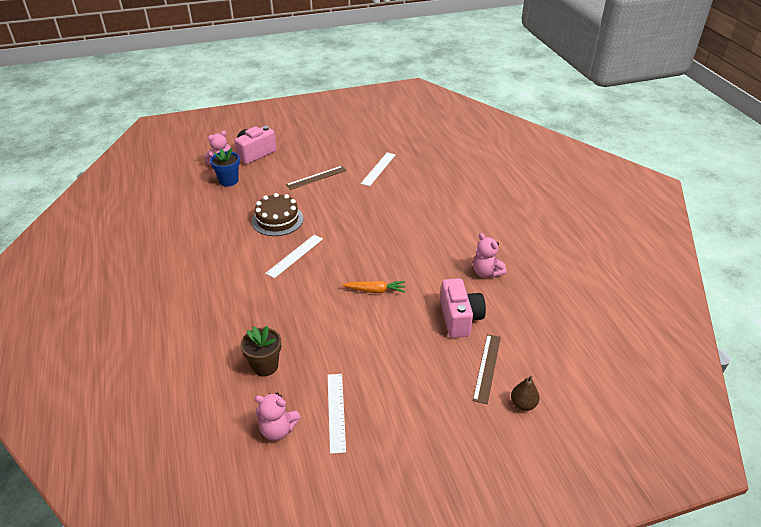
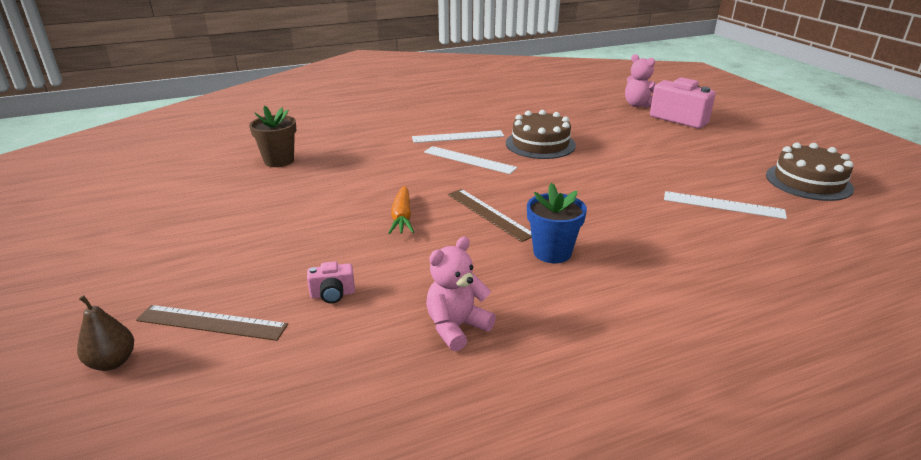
camera: 85 degrees right, 10 degrees down
(229, 181) = (607, 112): blue flower pot -> blue flower pot (552, 252)
(278, 430) = (185, 175): pink teddy bear -> none
(316, 177) = (655, 159): brown ruler -> brown ruler (489, 214)
(336, 411) = (192, 203): white ruler -> white ruler (458, 136)
(357, 136) = (808, 181): none -> brown cake
(460, 318) = (332, 294): pink camera -> pink camera, size x0.48

